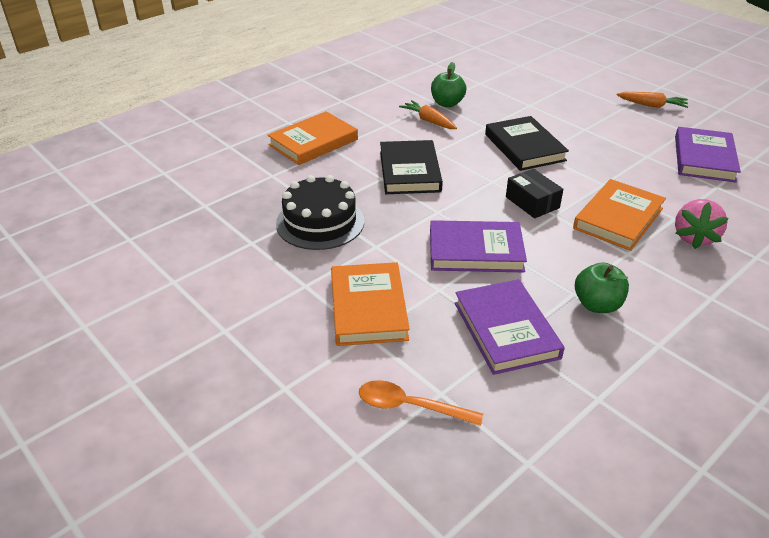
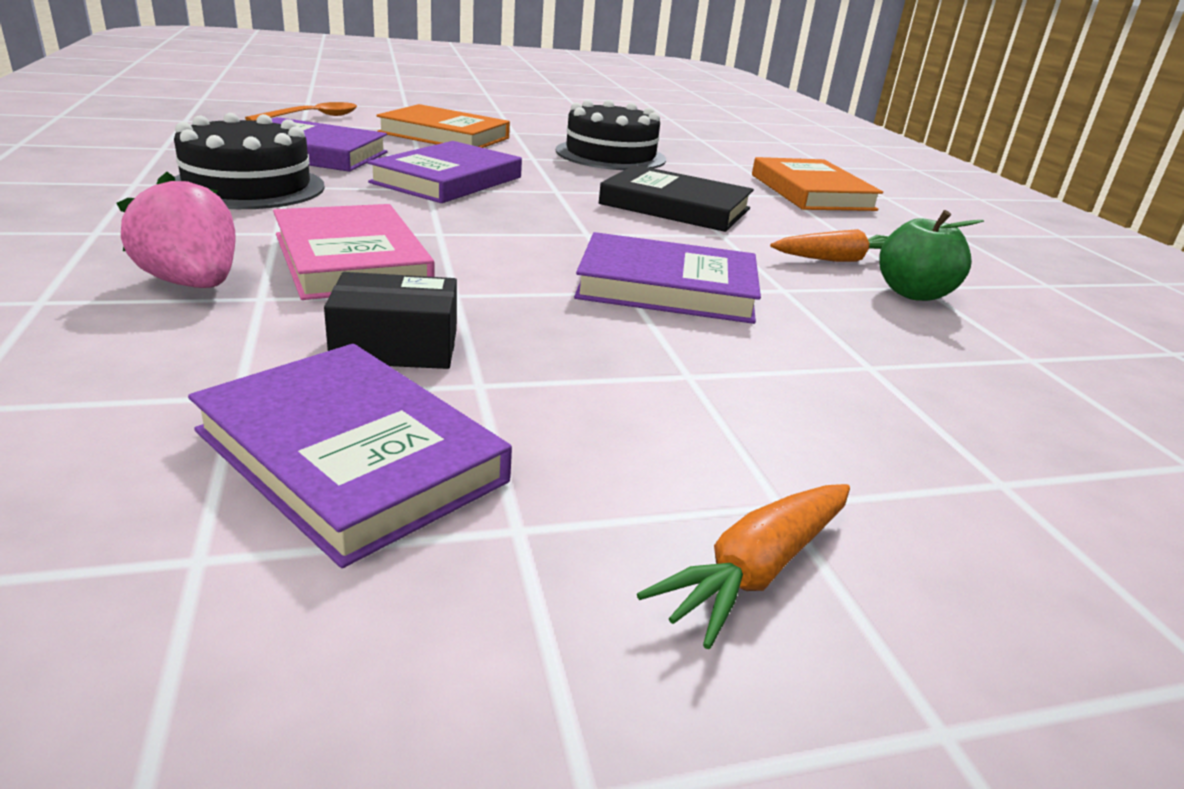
camera: 115 degrees right, 10 degrees down
(524, 147) = (667, 288): black book -> purple book
(532, 202) = (492, 232): black box -> black box (395, 346)
(597, 305) = (248, 186): green apple -> black cake
(618, 218) = (351, 260): orange book -> pink book

